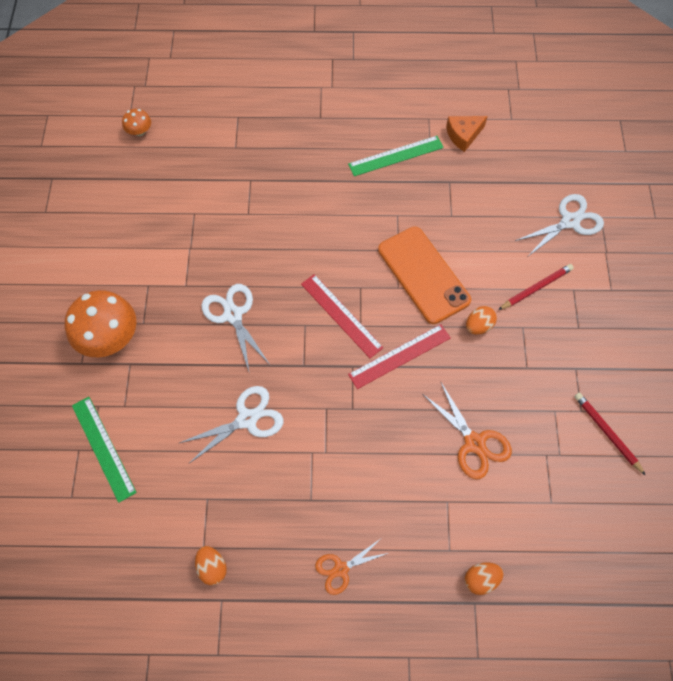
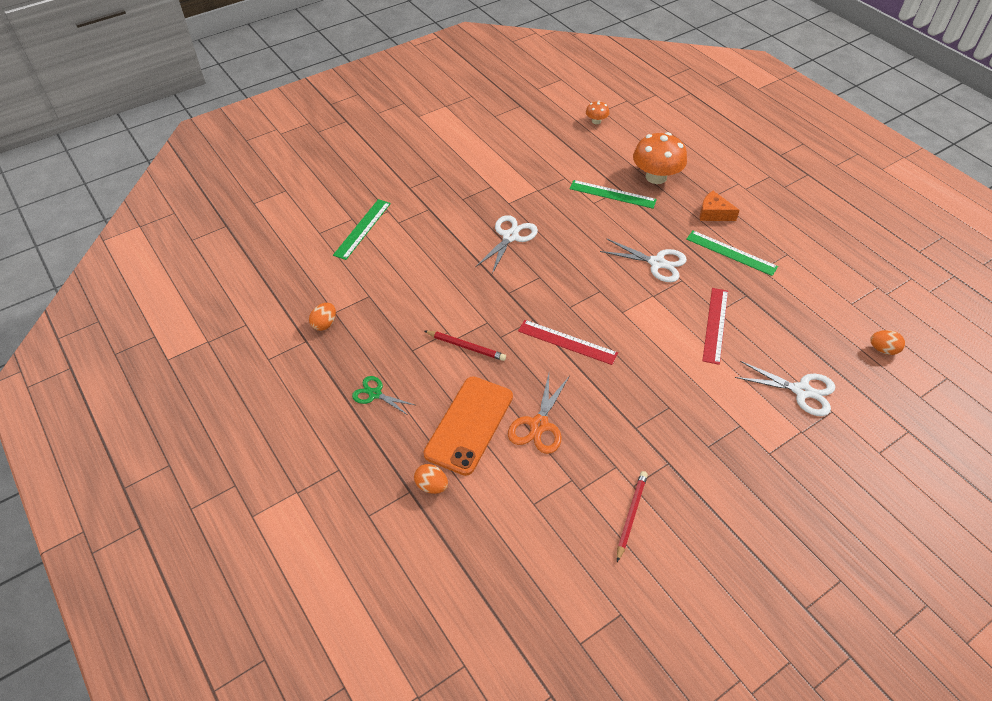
camera: 55 degrees right, 15 degrees down
(109, 337) = (438, 190): orange mushroom -> orange mushroom (656, 177)
(247, 419) = (441, 285): white scissors -> white scissors (657, 263)
(250, 190) = (612, 194): none -> green ruler
(341, 315) = (566, 292): red ruler -> red ruler (715, 325)
(341, 569) = (375, 394): orange scissors -> green scissors
(423, 275) = (648, 321): orange phone -> orange phone (469, 425)
(463, 135) = (798, 282): orange cheese -> orange cheese (713, 213)
(478, 326) = (640, 377): orange egg -> orange egg (883, 350)
(536, 288) = (713, 398): red pencil -> red pencil (466, 347)

